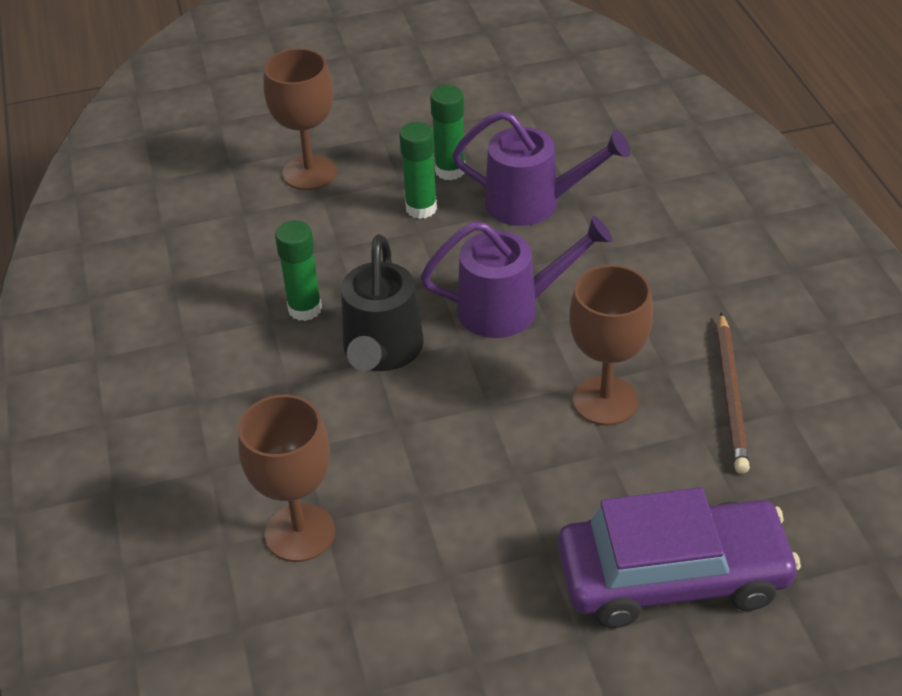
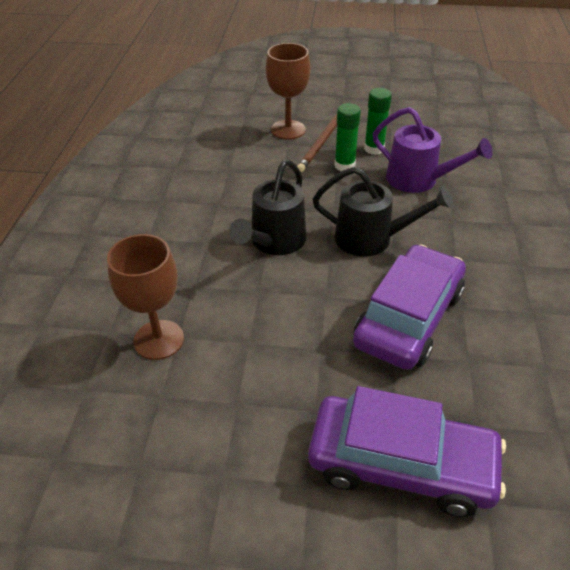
camera: 20 degrees right, 0 degrees up
(305, 309) = (241, 204): green glue stick -> none
(511, 308) = (372, 239): purple watering can -> black watering can
(605, 401) = (408, 318): brown goblet -> purple car
(731, 395) = (505, 342): brown pencil -> brown pencil (321, 143)

